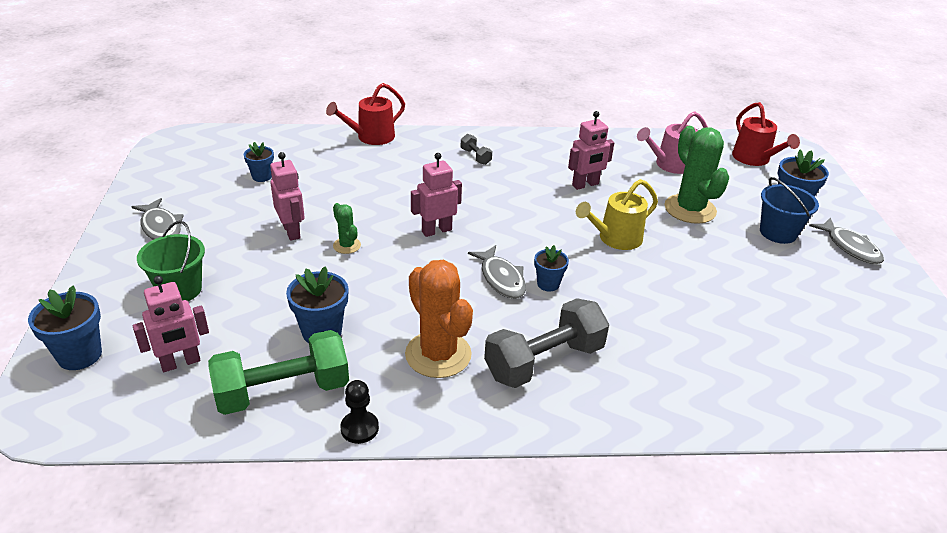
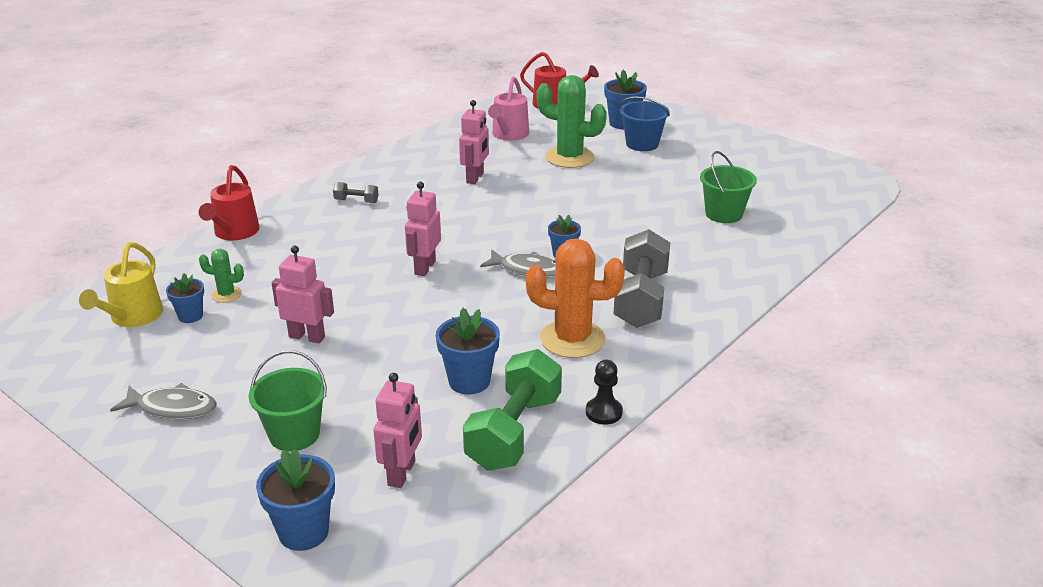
camera: 45 degrees left, 5 degrees down
(347, 245) = (374, 318): green cactus -> green cactus (226, 294)
(615, 238) = (556, 201): yellow watering can -> yellow watering can (133, 317)
(750, 339) = (723, 214): none -> green bucket
(850, 247) = (692, 131): grey fish -> none

